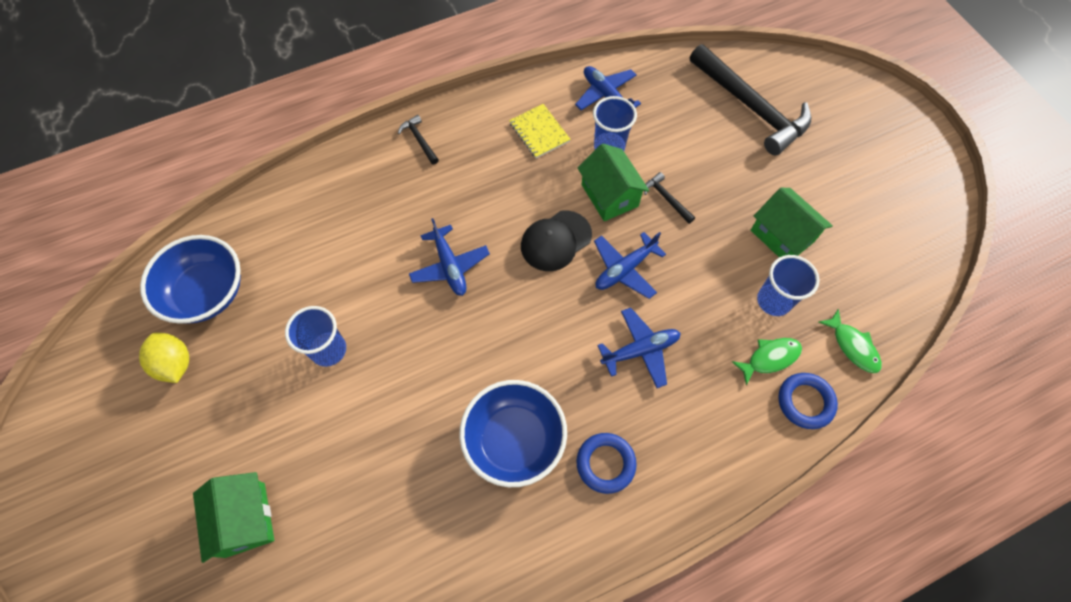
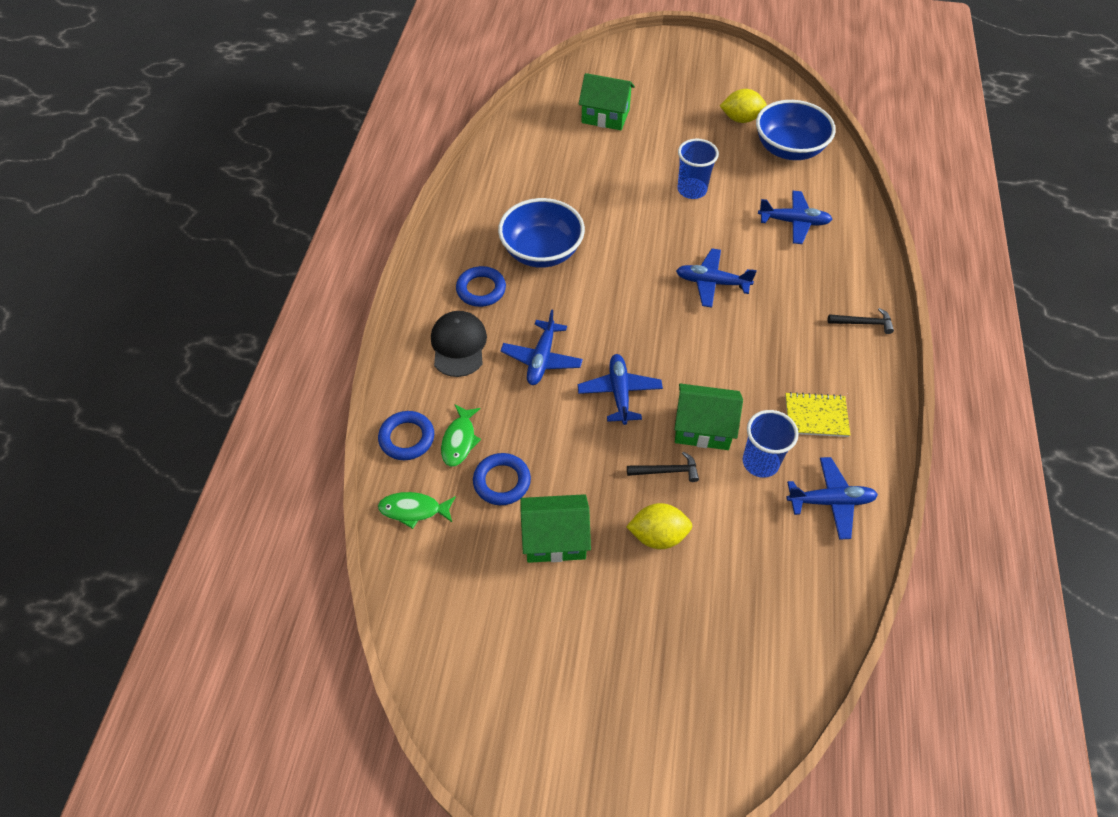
camera: 125 degrees right, 10 degrees down
(323, 239) = (794, 222): none -> blue plane
(555, 241) = (684, 361): black cap -> black cap (458, 345)
(721, 176) = (658, 536): none -> yellow lemon
(751, 107) = (726, 635): black hammer -> none
(773, 301) = (502, 481): blue cup -> blue ring

